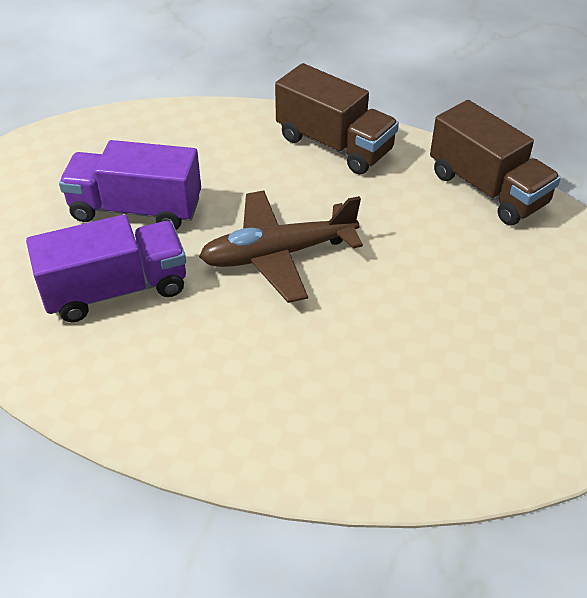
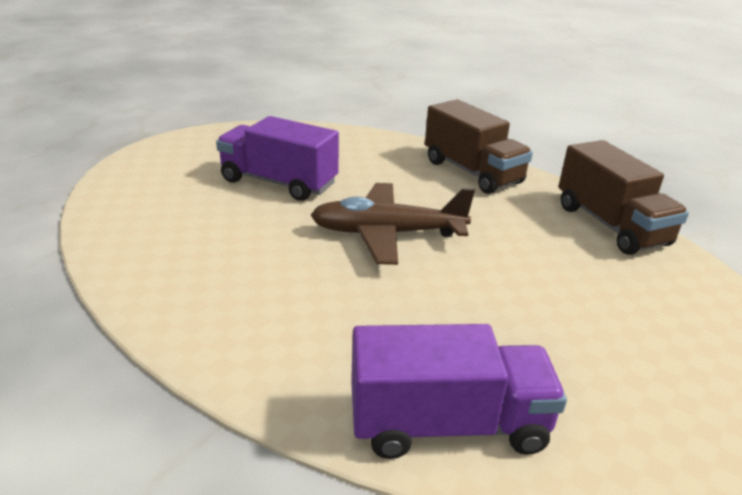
camera: 15 degrees right, 15 degrees down
(116, 289) = (229, 230): purple truck -> purple truck (447, 424)

